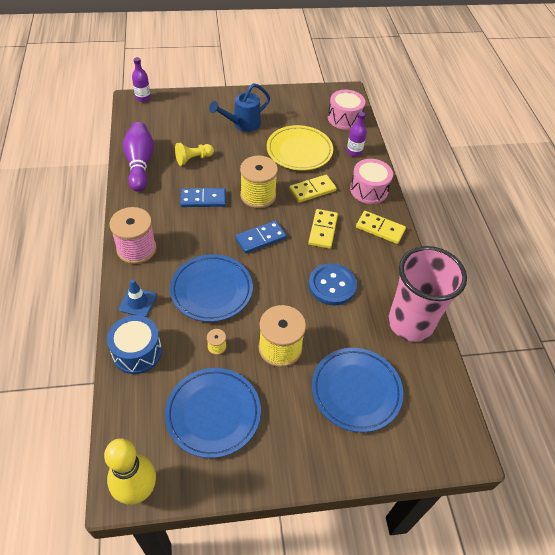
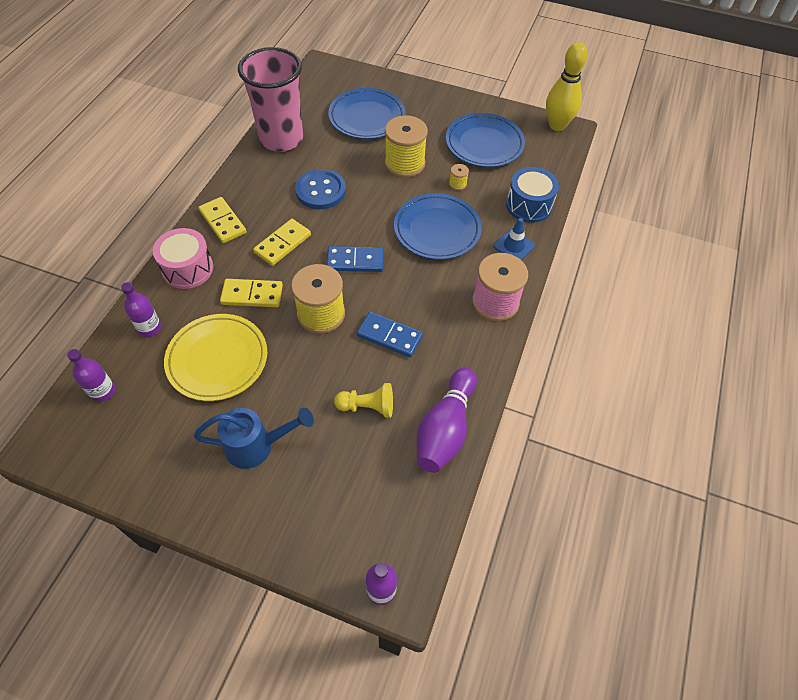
camera: 150 degrees left, 5 degrees up
(344, 118) = (103, 391): pink drum -> purple bottle

